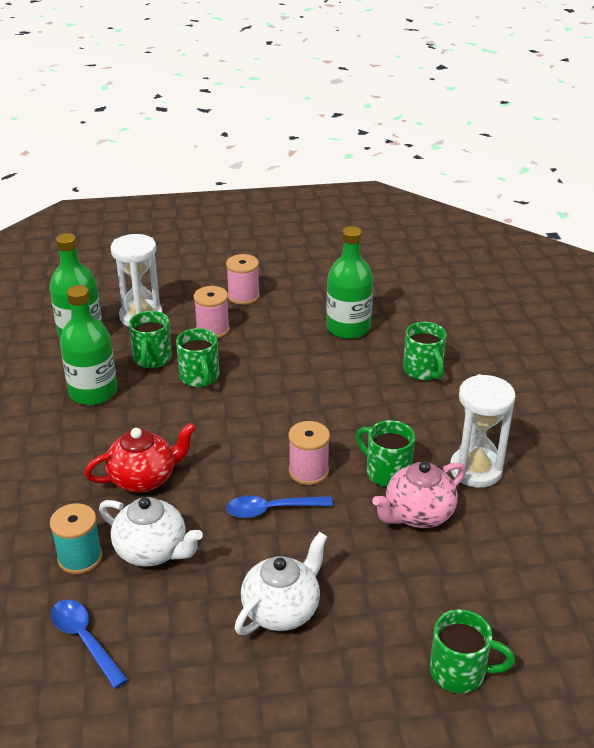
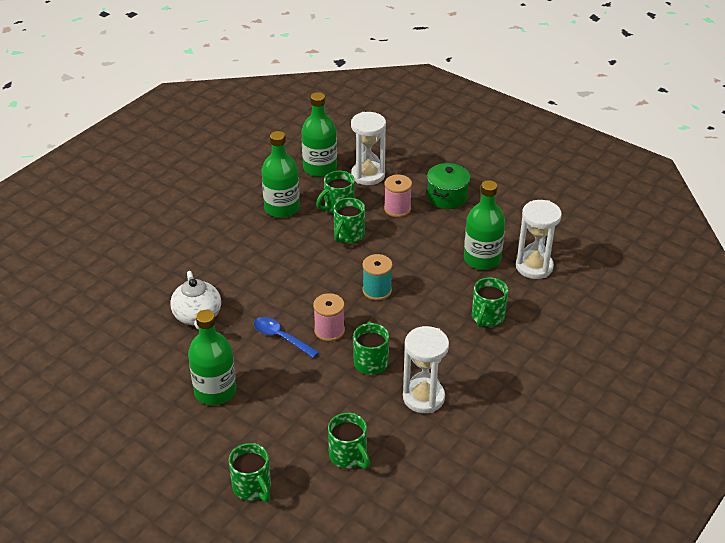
camera: 45 degrees right, 5 degrees up
(80, 557) = (163, 296): turquoise spool -> turquoise spool (377, 290)
(85, 640) = (116, 337): blue spoon -> none
(144, 478) = (243, 275): red teapot -> none
(243, 296) = (447, 197): pink spool -> green pot
(282, 610) = (215, 391): white teapot -> green bottle
(398, 310) = (534, 267): none -> white hourglass
(418, 514) = (352, 397): pink teapot -> none
(495, 569) = (348, 456): none -> green mug

